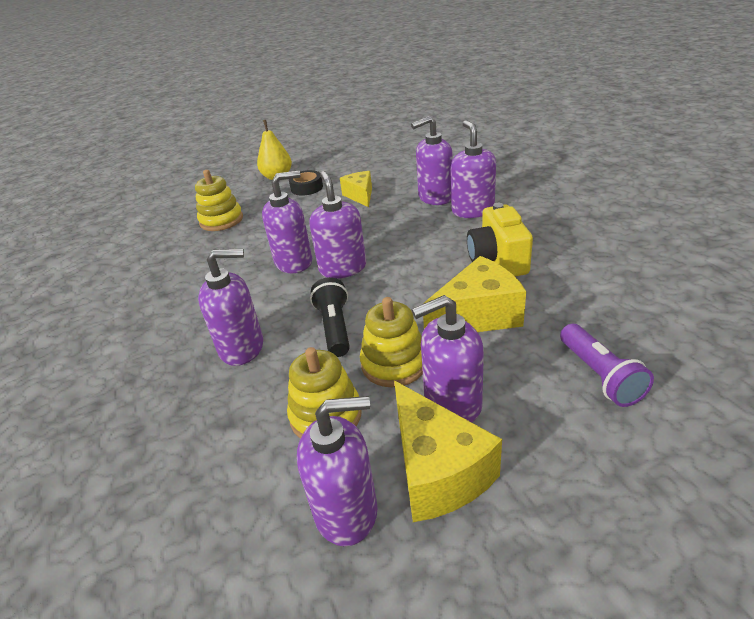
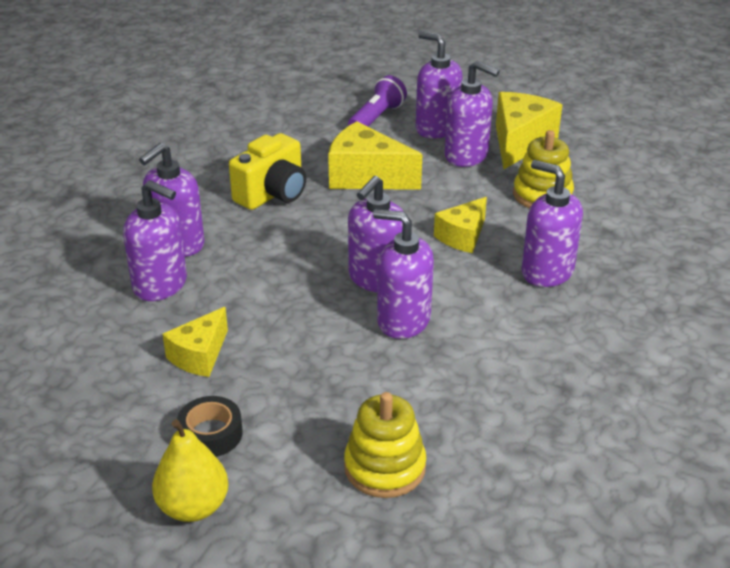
camera: 135 degrees left, 0 degrees up
(334, 328) = (462, 236): black flashlight -> yellow cheese
(347, 511) = (583, 157): purple soap dispenser -> purple soap dispenser (436, 128)
(394, 363) = (463, 190): yellow stacking toy -> none

